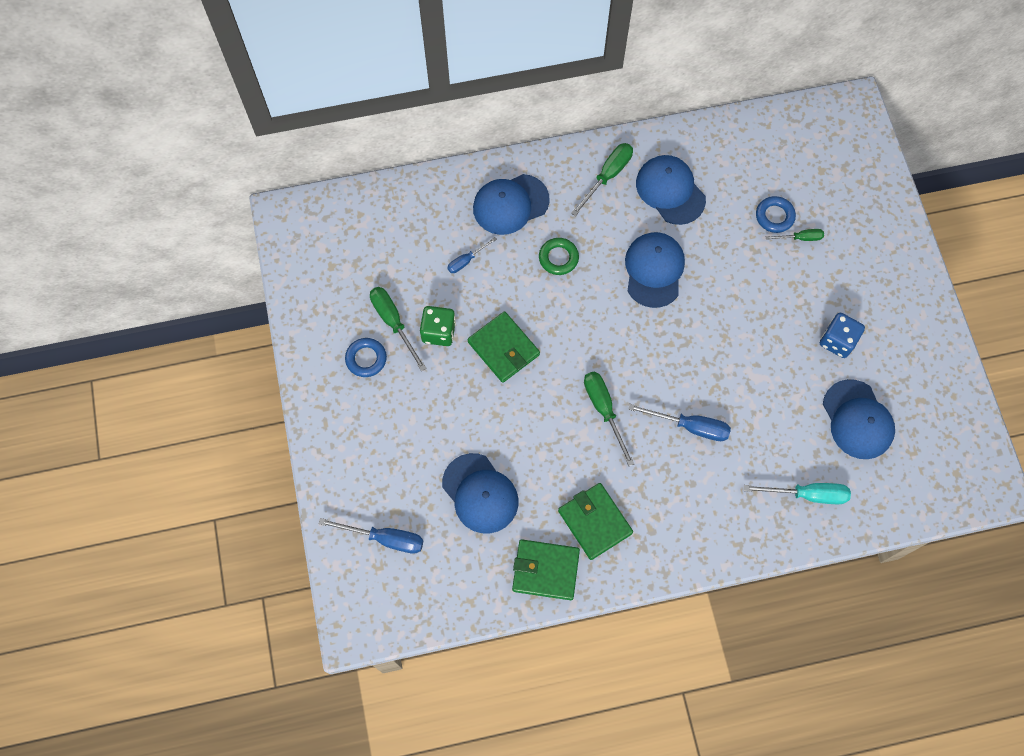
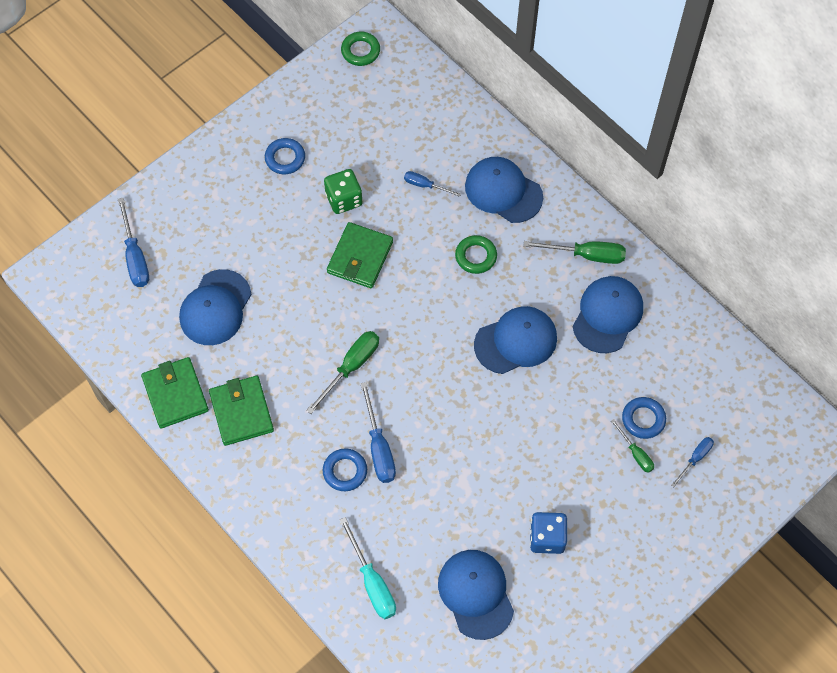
camera: 60 degrees right, 5 degrees down
(298, 241) = (360, 51): none -> green ring
(393, 322) = (331, 161): green screwdriver -> none
(595, 522) = (241, 412): green wallet -> green wallet turned 45 degrees counterclockwise
(697, 465) = (345, 471): none -> blue ring
(827, 199) = (695, 458): none -> blue screwdriver
(857, 420) = (476, 594): blue cap -> blue cap turned 120 degrees clockwise

